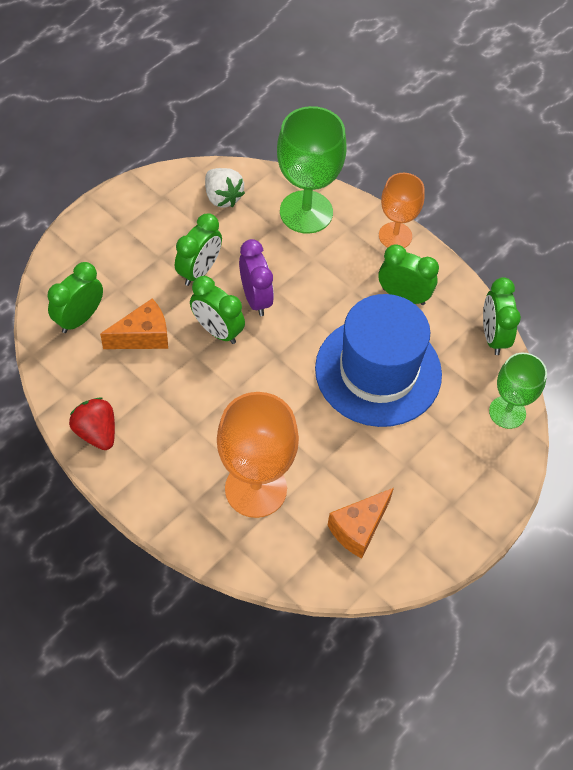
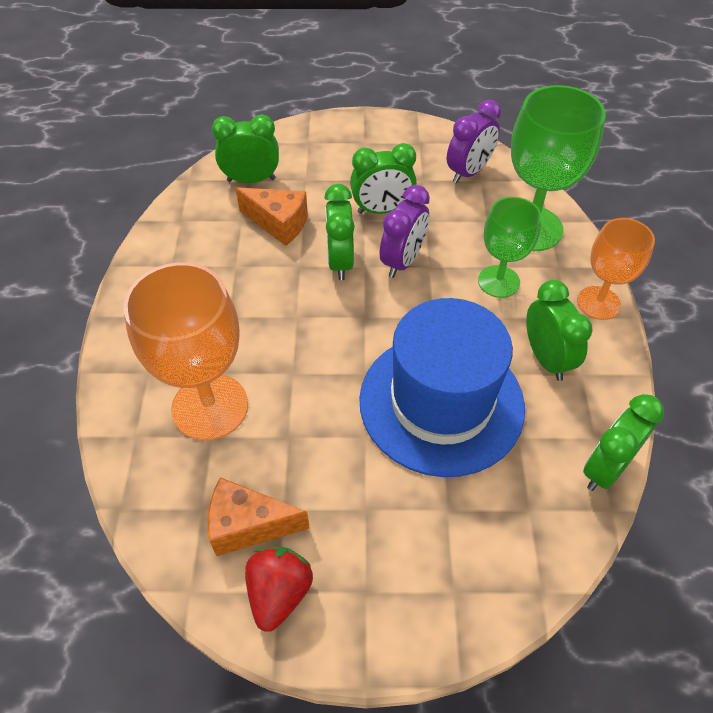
camera: 50 degrees right, 5 degrees down
(96, 432) = (157, 263): red strawberry -> red strawberry (279, 593)
(222, 197) = (469, 172): white strawberry -> purple clock
(507, 412) = (536, 557): green goblet -> green goblet (498, 281)

